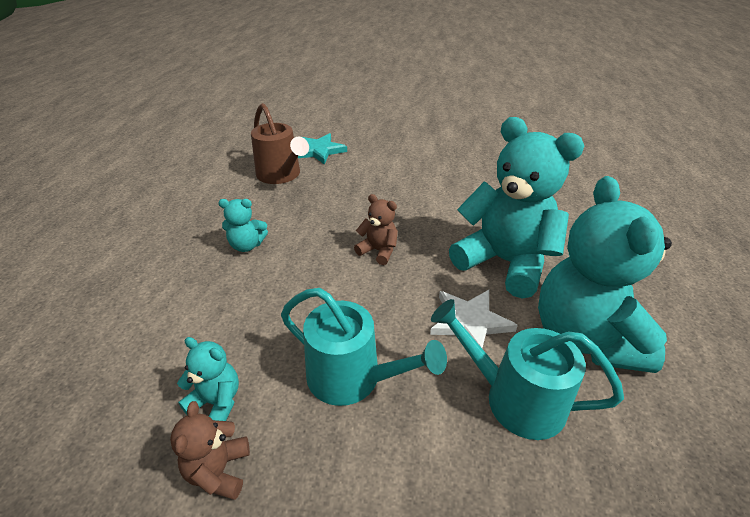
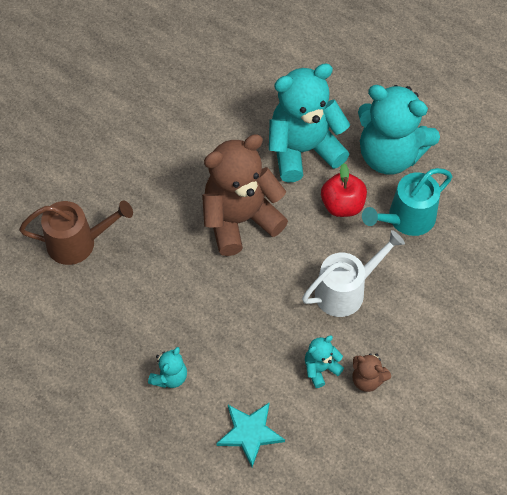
camera: 60 degrees left, 20 degrees up
(247, 245) = (173, 306): turquoise teddy bear -> turquoise teddy bear (170, 377)
(319, 151) = (54, 193): turquoise star -> turquoise star (250, 433)
(353, 378) = (346, 290): turquoise watering can -> white watering can
(378, 251) = (240, 220): brown teddy bear -> brown teddy bear, size x2.27
(470, 322) = (342, 205): white star -> red apple

